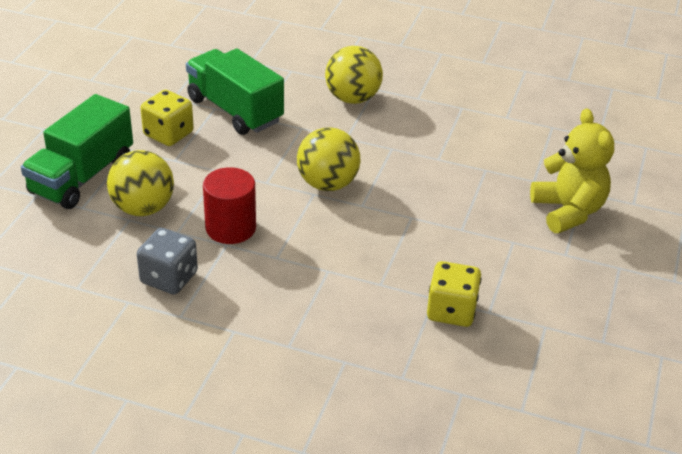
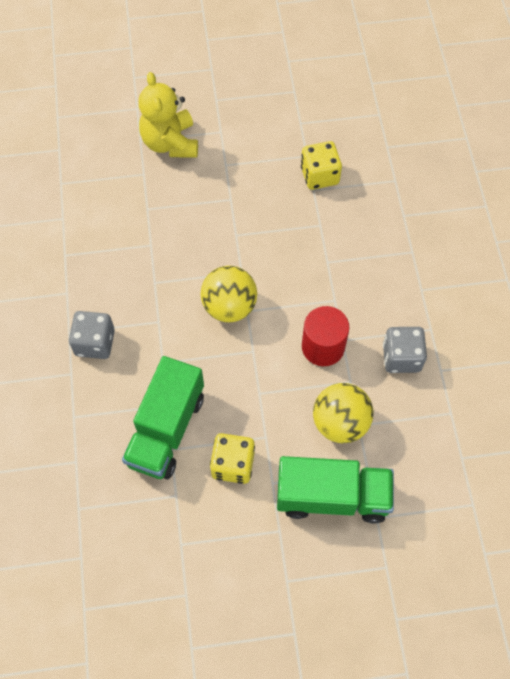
camera: 115 degrees left, 25 degrees up
(352, 98) = (95, 343): yellow ball -> grey dice
(568, 211) = (170, 143): yellow teddy bear -> yellow teddy bear turned 60 degrees counterclockwise

